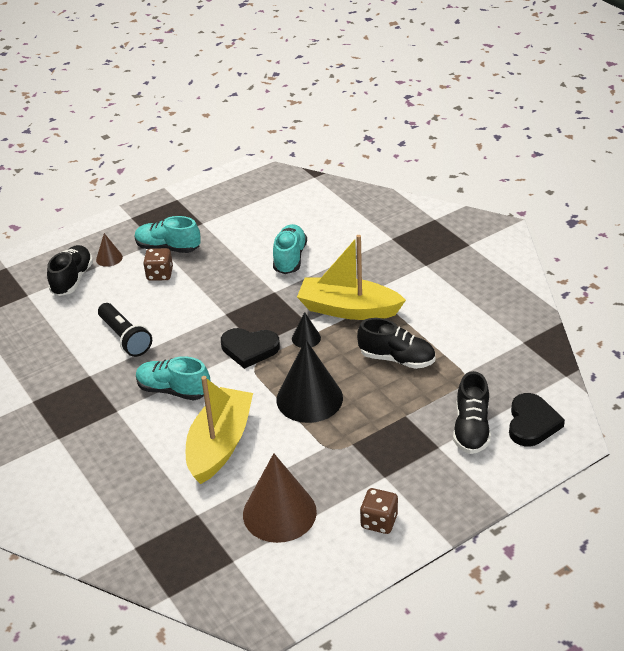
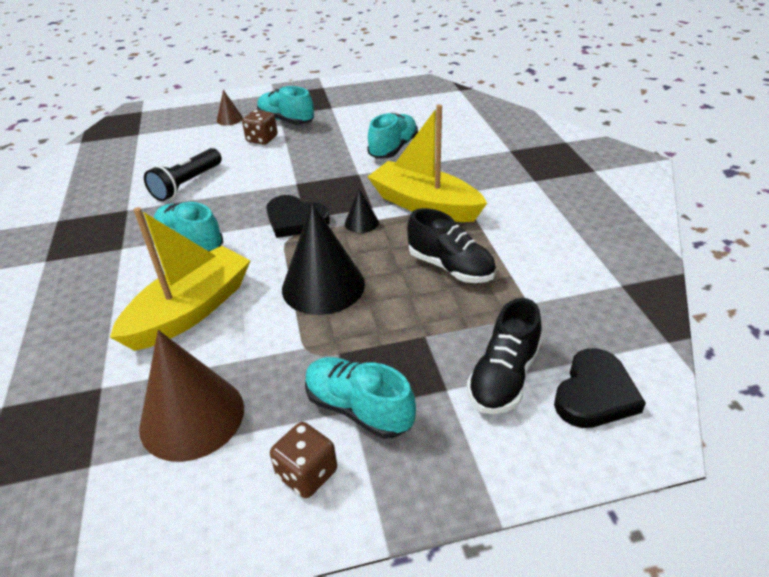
camera: 20 degrees right, 0 degrees up
(72, 279) = (185, 129): black shoe -> none
(125, 338) = (187, 184): black flashlight -> black flashlight turned 45 degrees clockwise
(388, 475) = (358, 409): none -> turquoise shoe

